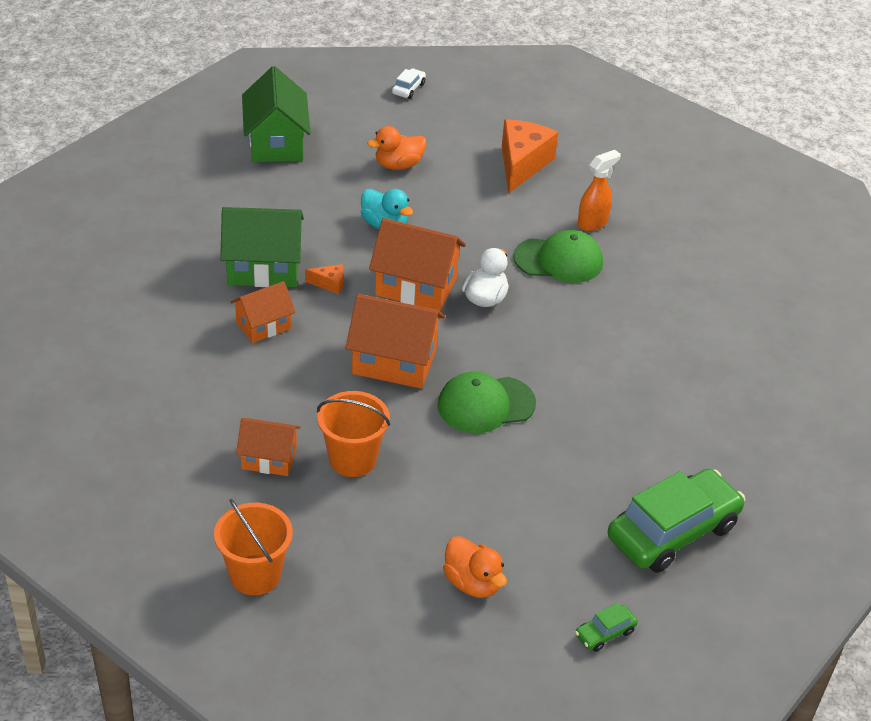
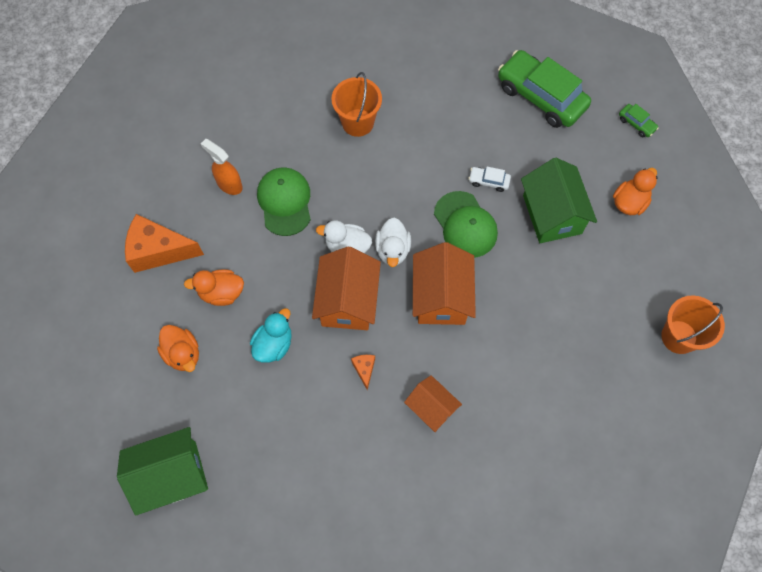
camera: 100 degrees left, 25 degrees up
(263, 268) = (359, 430): green house -> green house (552, 214)
(269, 458) = (572, 359): orange house -> none
(352, 459) = (551, 301): orange bucket -> orange bucket (357, 122)
(408, 89) = (53, 374): white car -> white car (488, 181)
(458, 199) = (221, 293): none -> orange duck
(469, 334) = (393, 250): none -> white duck

